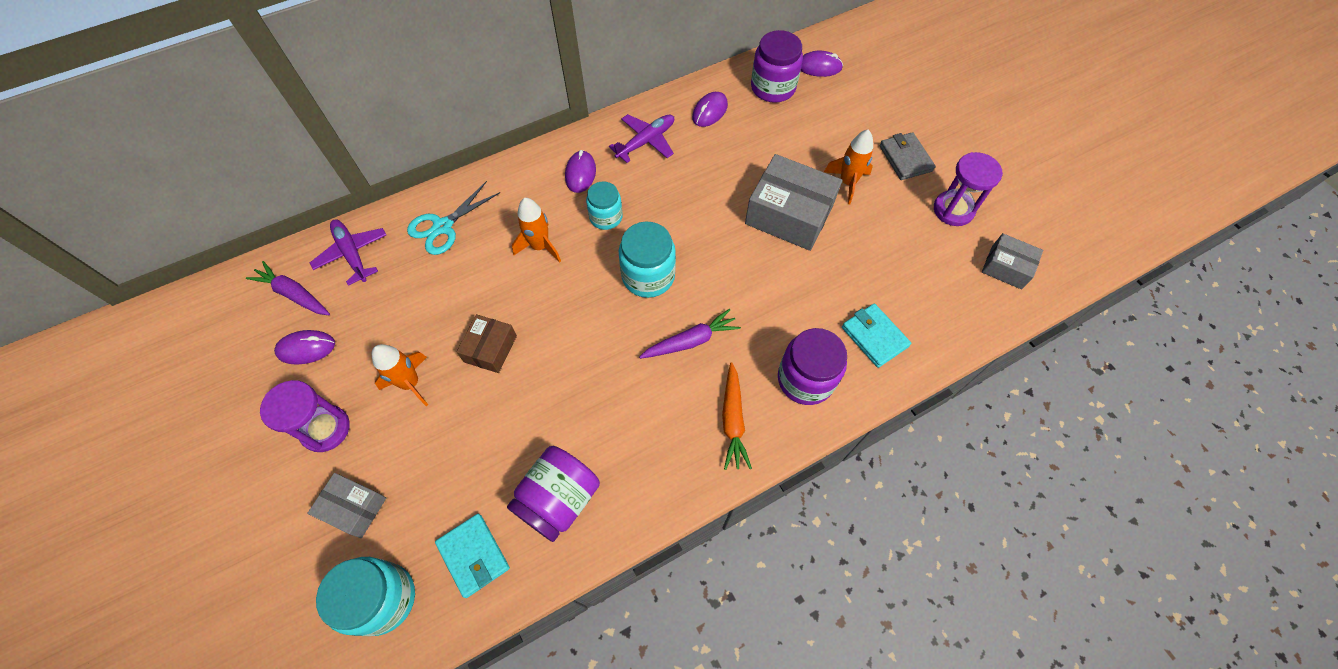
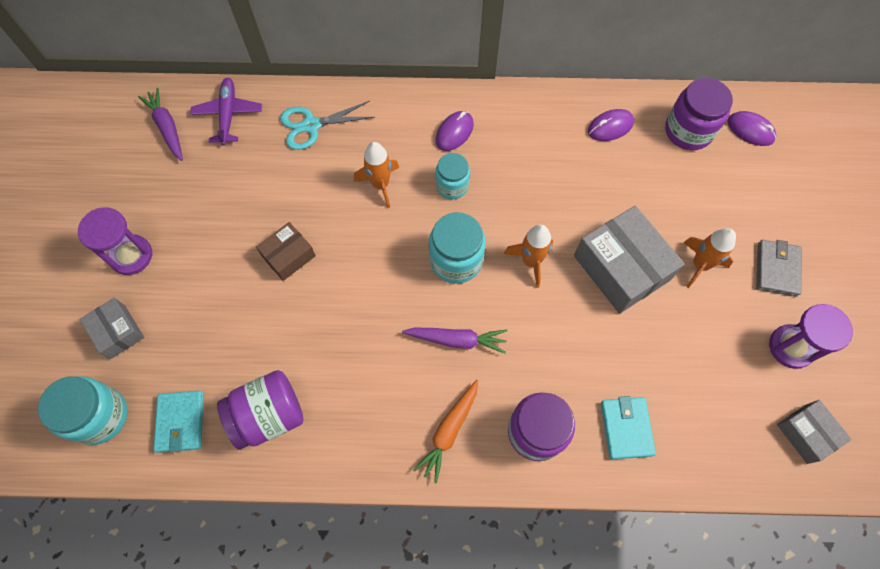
camera: 30 degrees right, 5 degrees up
(306, 348) = (152, 180): purple mouse -> none
(410, 383) = (212, 252): orange rocket -> orange rocket (531, 261)
(646, 142) = (531, 129): purple plane -> none

